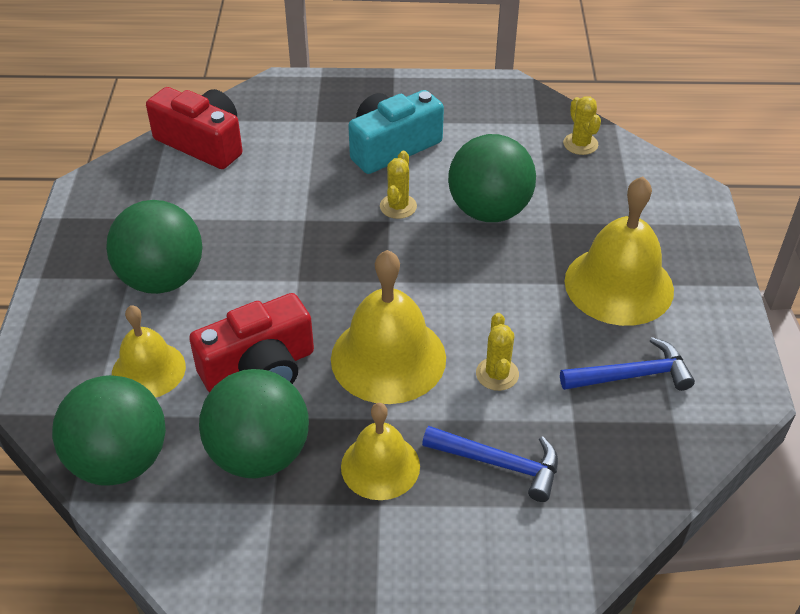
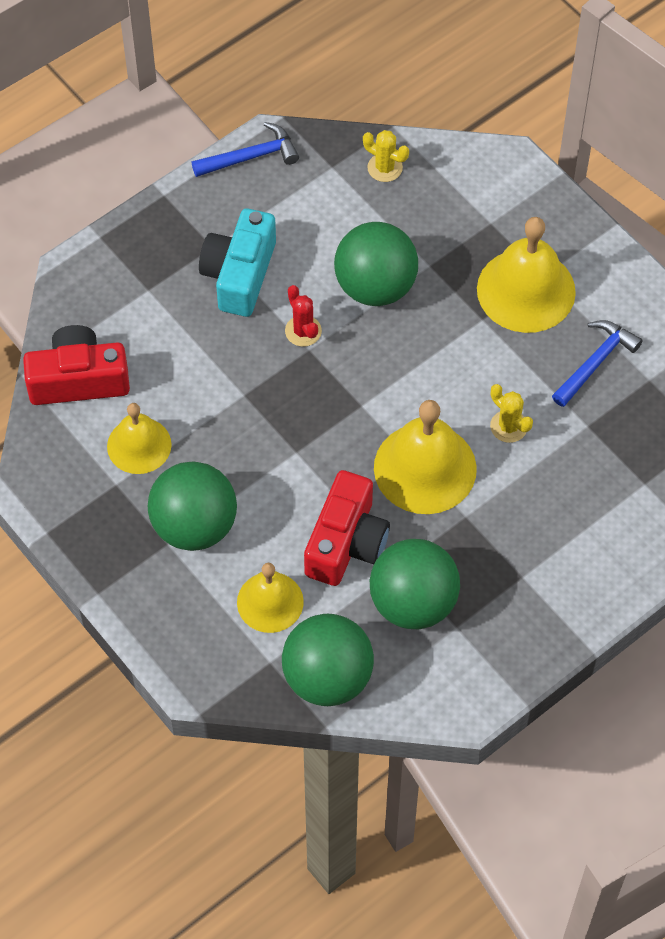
camera: 40 degrees left, 15 degrees up
(380, 466) = (498, 551): yellow bell -> yellow bell (139, 445)
(398, 206) = (303, 331): yellow cactus -> red cactus
(499, 464) = (569, 492): blue hammer -> blue hammer (251, 157)

